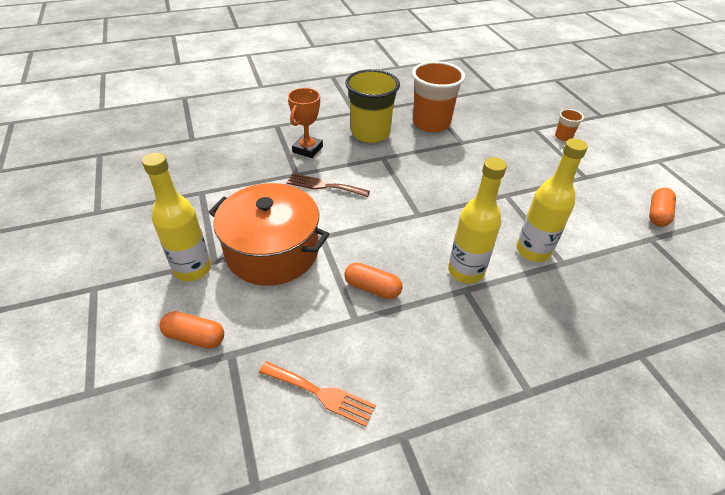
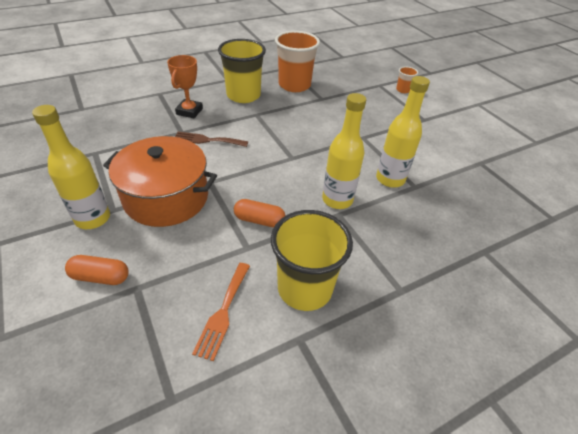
camera: 10 degrees left, 0 degrees up
(321, 393) = (223, 312): orange fork -> orange fork turned 90 degrees clockwise
(415, 376) = (305, 288): none -> yellow cup
(657, 214) = (483, 144): orange capsule -> none

